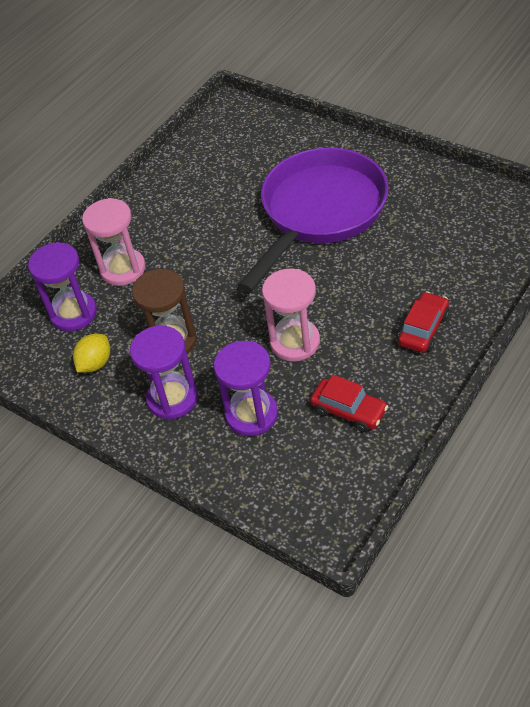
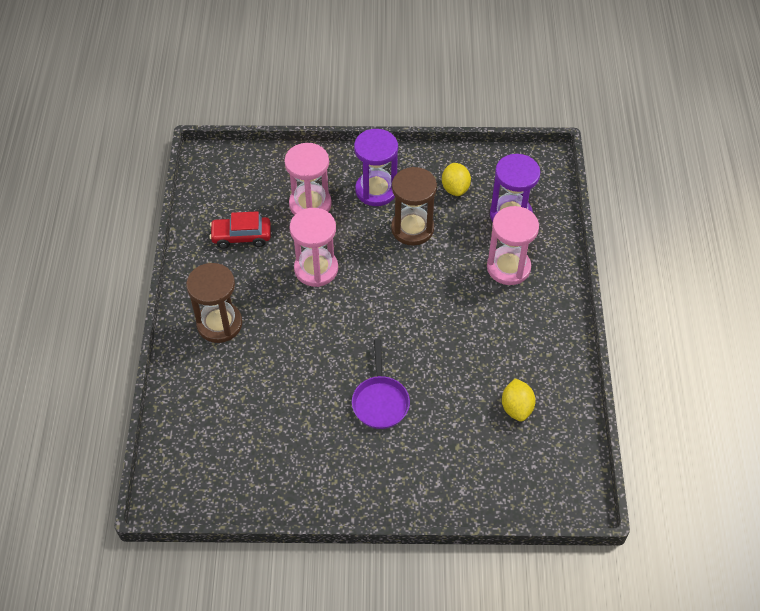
camera: 140 degrees right, 5 degrees up
(218, 170) = (516, 408): none -> yellow lemon
(251, 414) = (310, 204): purple hourglass -> pink hourglass
(320, 212) = (380, 401): purple pan -> purple pan, size x0.43
(423, 329) = (219, 324): red car -> brown hourglass

